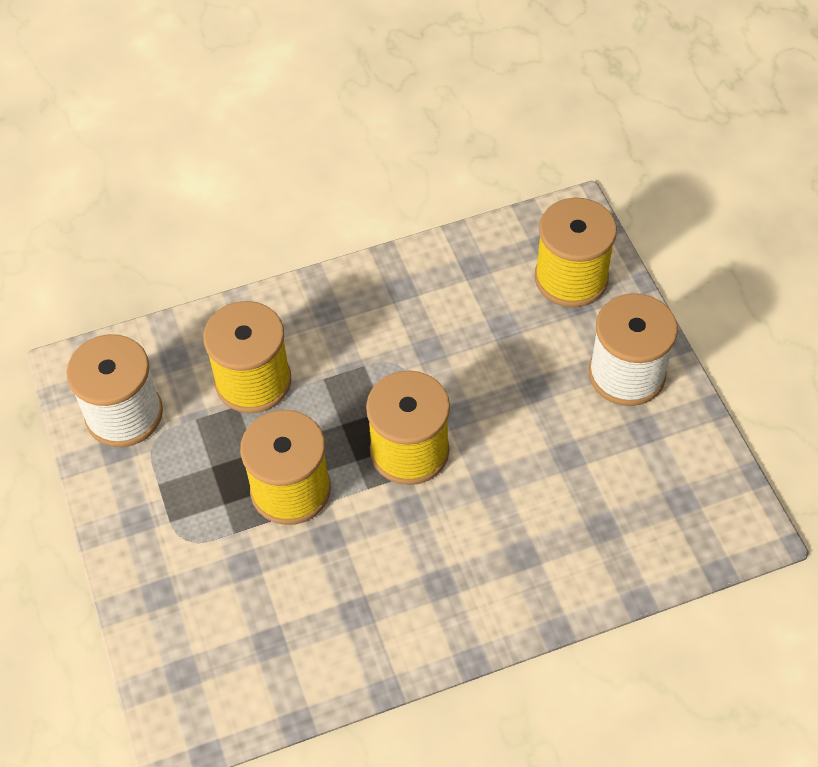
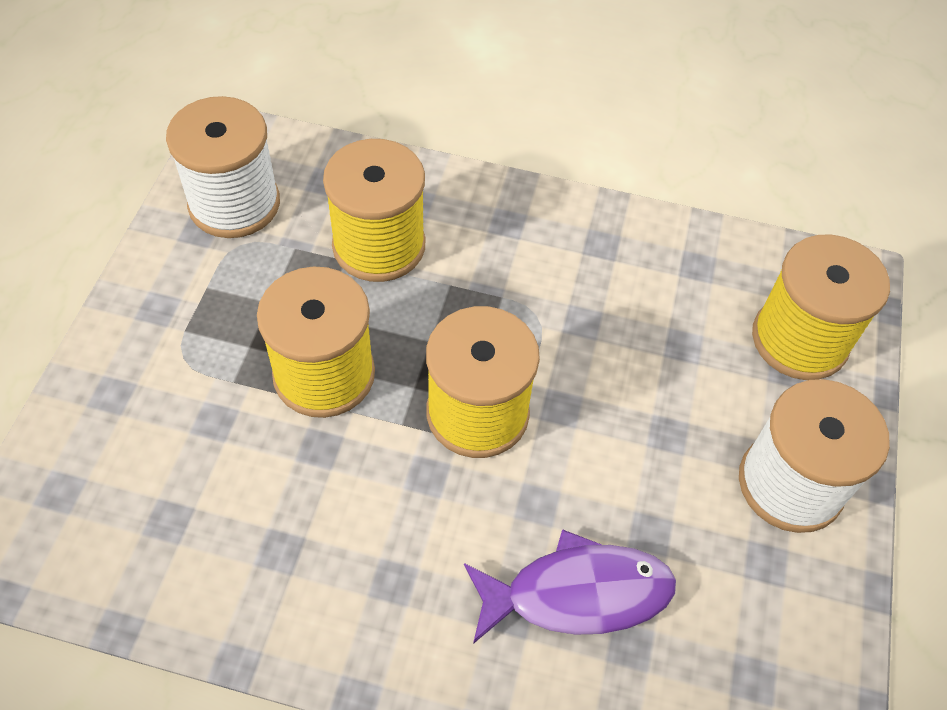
camera: 30 degrees right, 0 degrees up
(552, 518) = (578, 593): none -> purple fish

